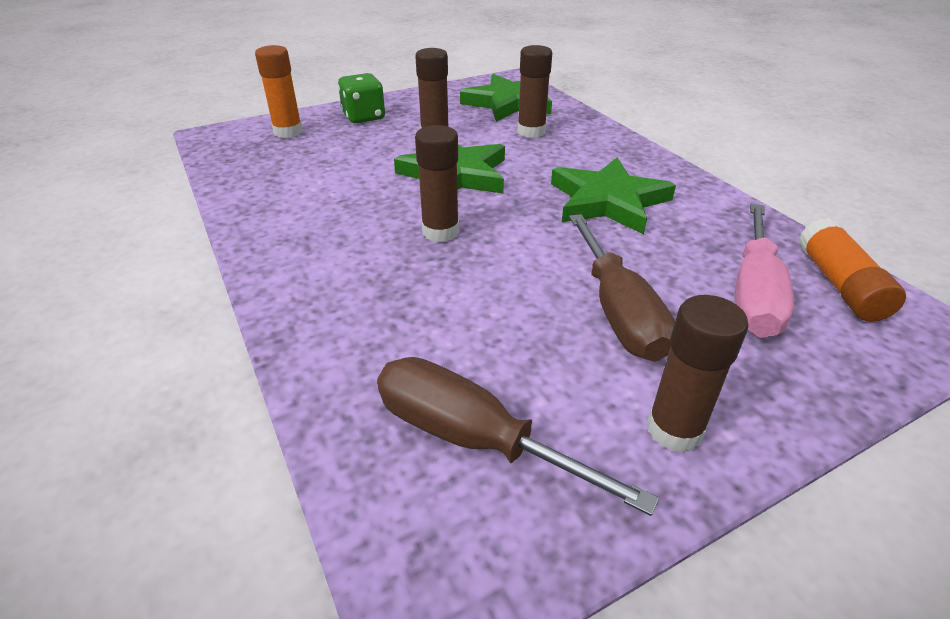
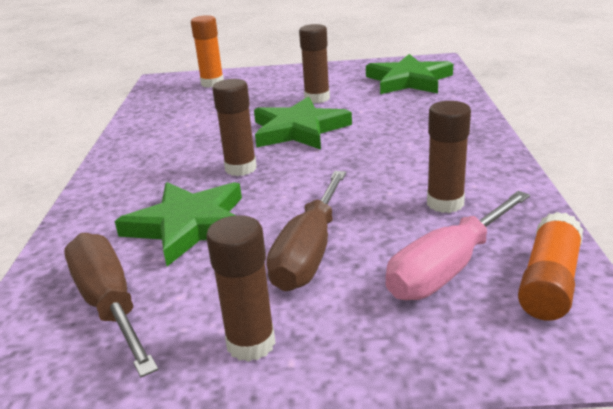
camera: 30 degrees right, 10 degrees down
(364, 117) = (277, 79): green dice -> none
(531, 132) = (401, 105): brown glue stick -> brown glue stick (445, 203)
(608, 201) = (404, 170): green star -> green star (189, 225)

